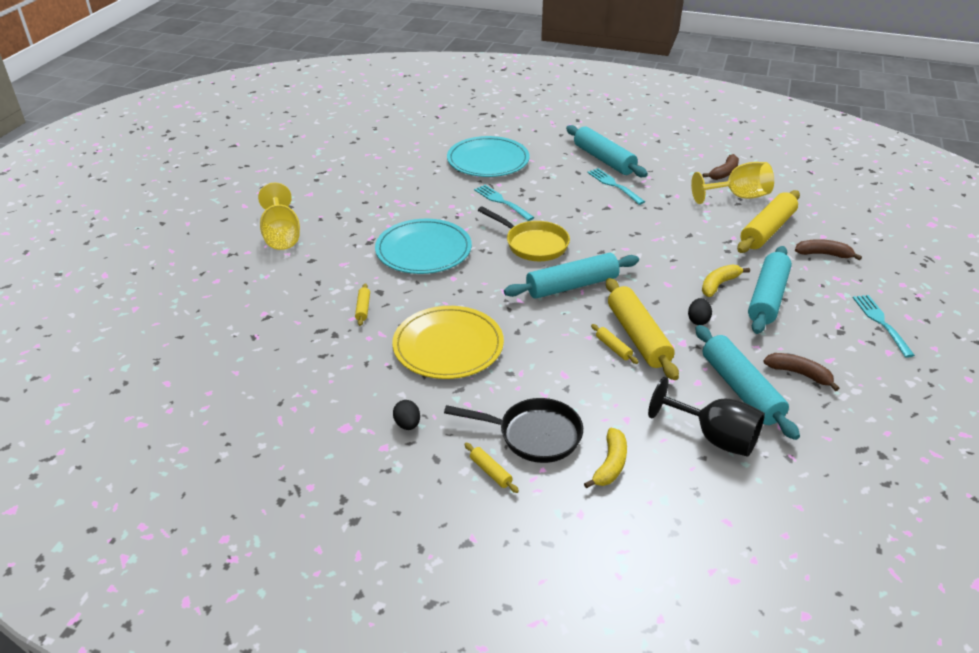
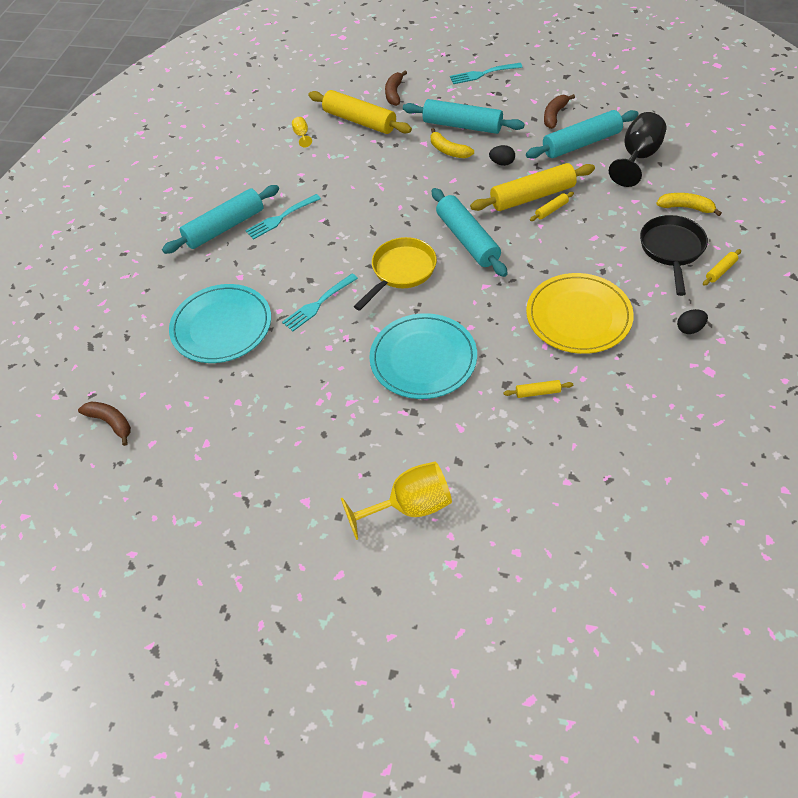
camera: 90 degrees left, 15 degrees up
(724, 173) = (256, 142): brown banana -> brown banana (111, 423)
(738, 197) = (302, 135): yellow goblet -> yellow goblet, size x0.44

